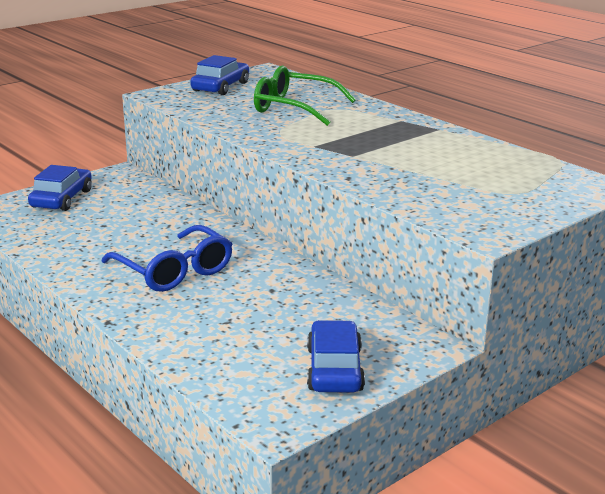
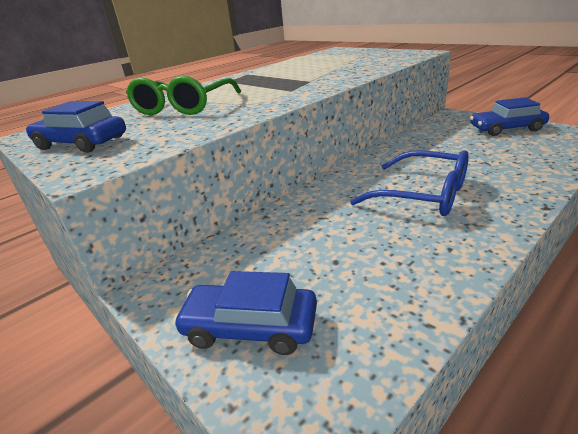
camera: 90 degrees left, 5 degrees up
(174, 271) = (423, 195): blue glasses -> blue glasses turned 75 degrees clockwise

